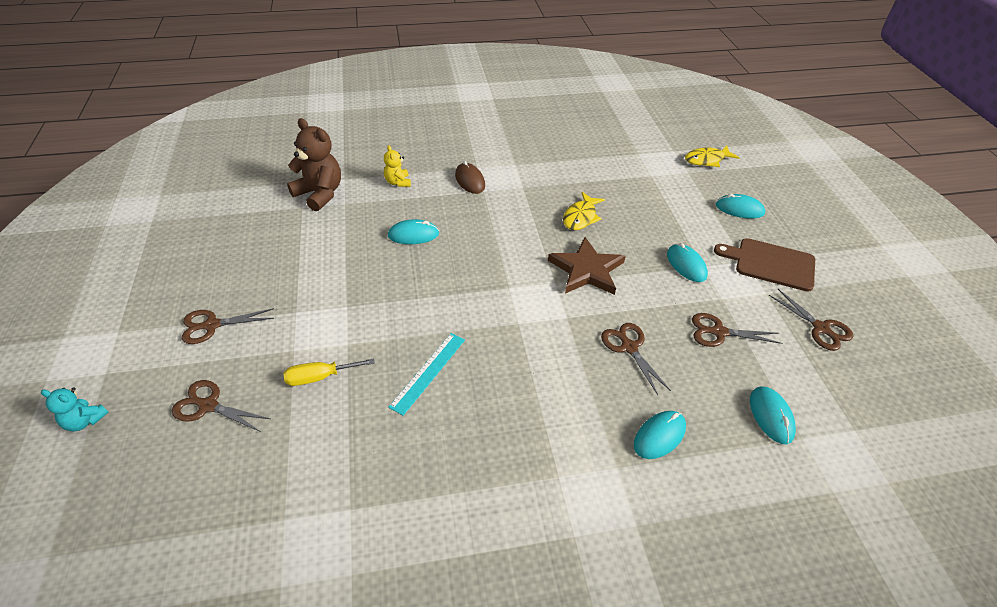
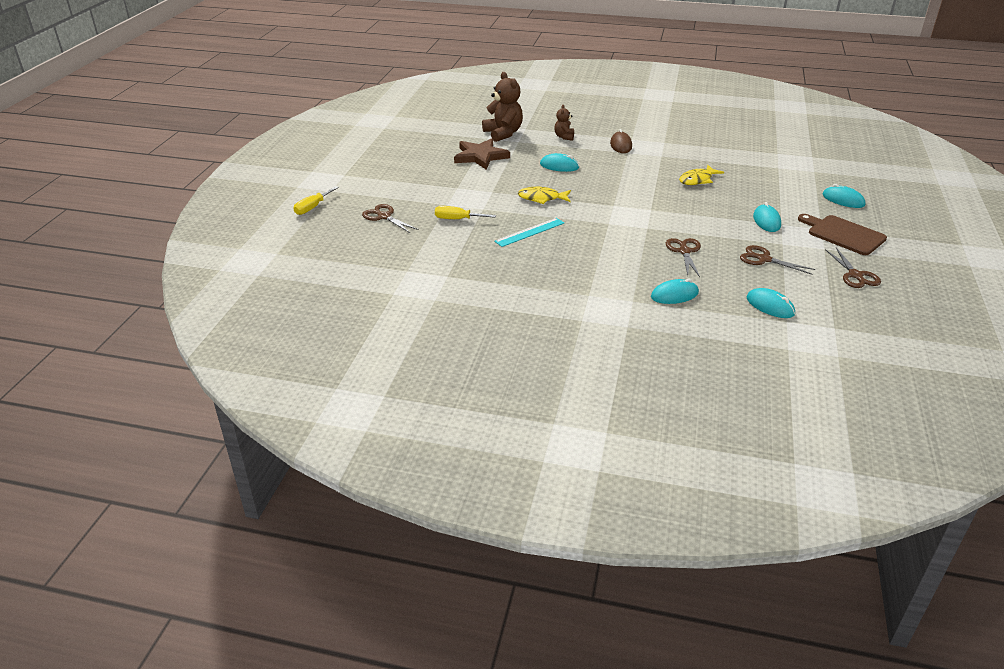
camera: 25 degrees right, 10 degrees down
(85, 421) = (312, 207): turquoise teddy bear -> yellow screwdriver
(211, 325) = (401, 183): brown scissors -> none
(398, 182) = (564, 137): yellow teddy bear -> brown teddy bear
(587, 270) = (681, 208): brown star -> brown star (480, 156)
(707, 160) = (838, 167): yellow fish -> yellow fish (542, 198)
(771, 416) = (770, 306): turquoise mouse -> turquoise mouse turned 60 degrees counterclockwise

